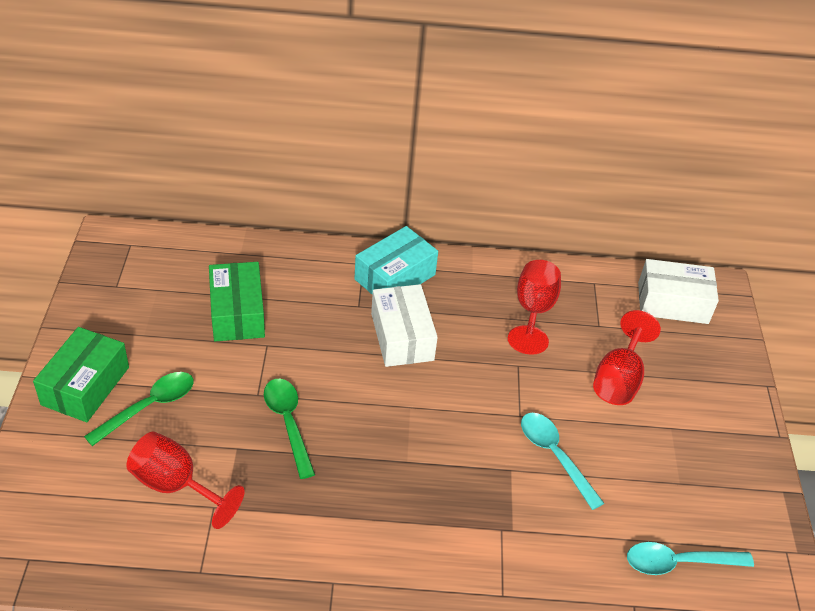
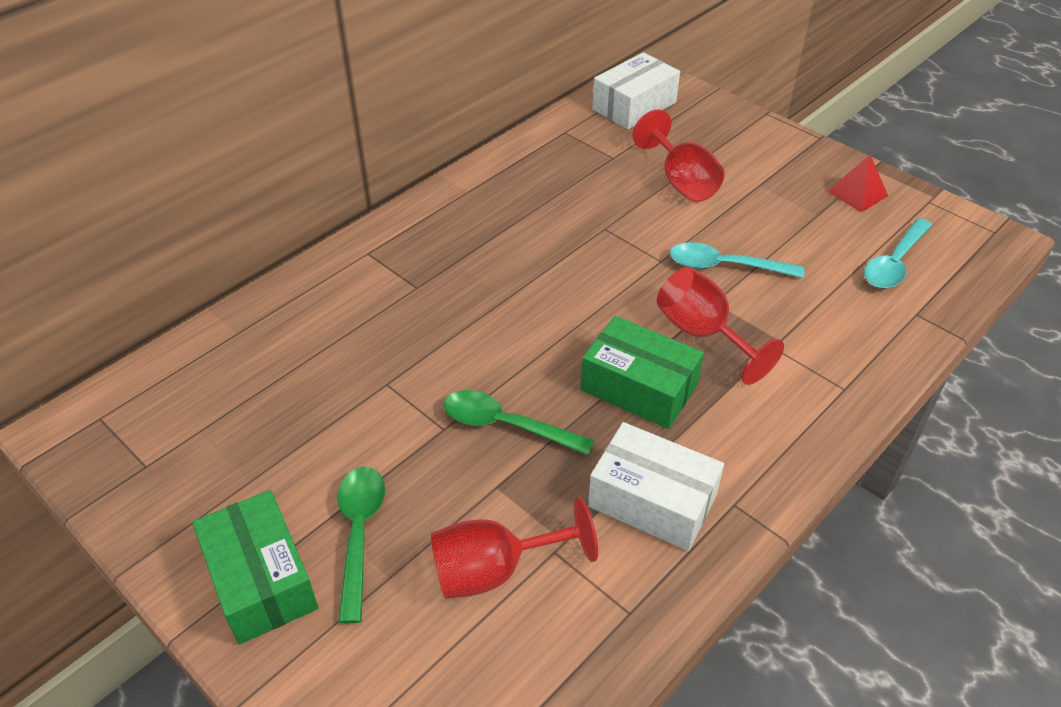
camera: 45 degrees left, 0 degrees up
(237, 313) = (316, 382): green box -> green box (639, 387)
(395, 277) = (411, 242): turquoise box -> none
(402, 336) = (489, 280): white box -> white box (652, 500)
(533, 311) = (555, 183): red goblet -> red goblet (703, 334)
(737, 497) = (857, 193): none -> red pyramid

